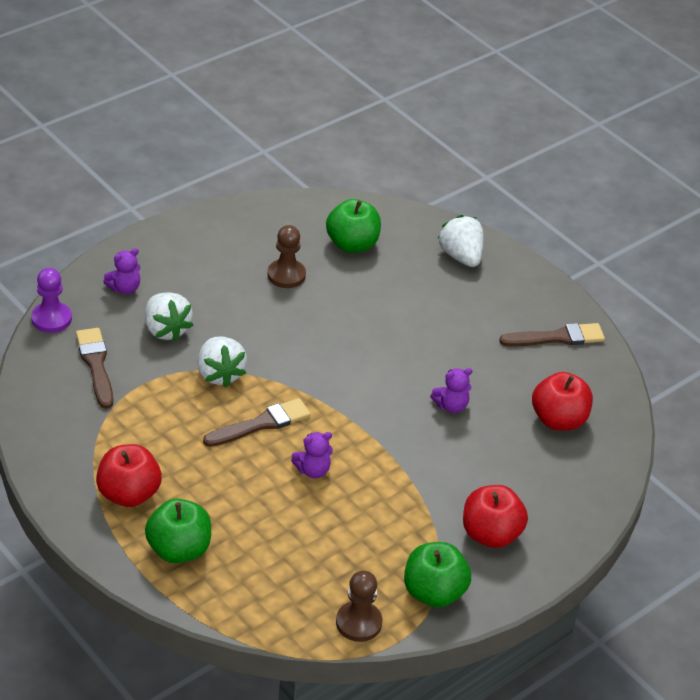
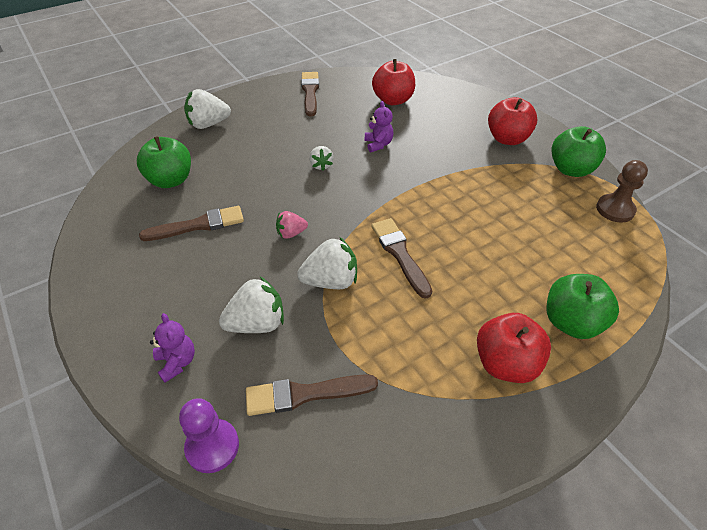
camera: 80 degrees left, 5 degrees up
(282, 342) = (291, 233): none -> pink strawberry
(286, 275) = (198, 225): brown pawn -> brown brush
(313, 470) = (455, 224): purple teddy bear -> none
(399, 357) = (321, 165): none -> white strawberry

